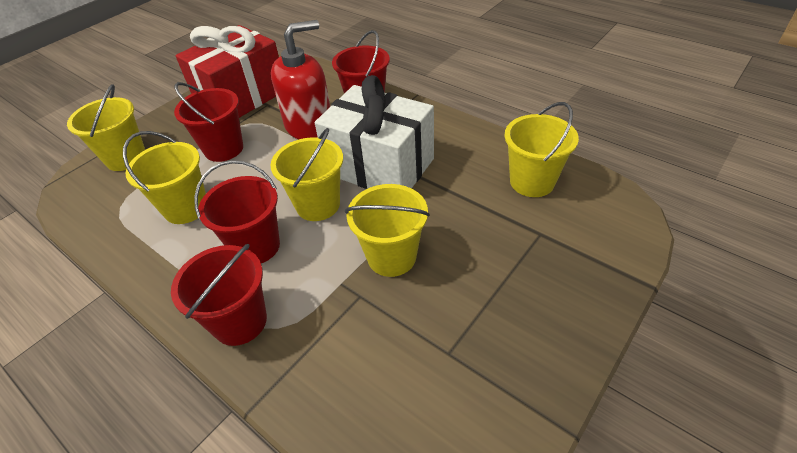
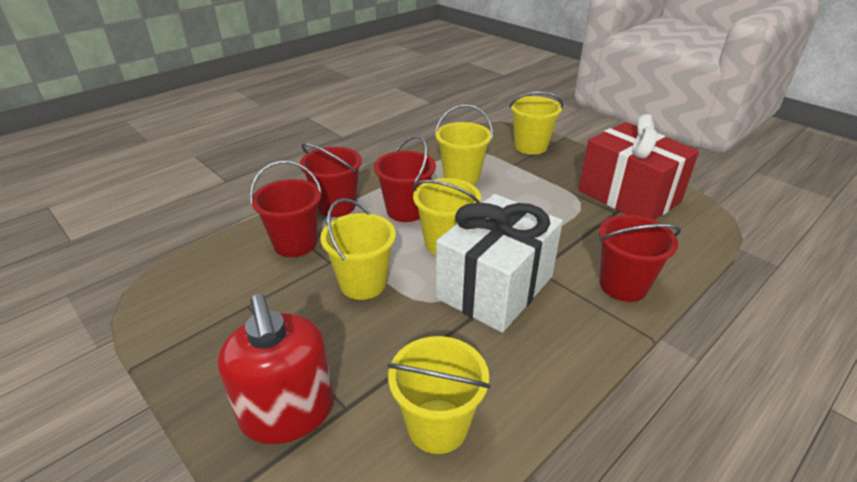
camera: 95 degrees right, 10 degrees down
(224, 149) = (538, 190): red bucket -> red bucket (295, 244)
(309, 126) = (574, 240): red soap dispenser -> red soap dispenser (288, 412)

